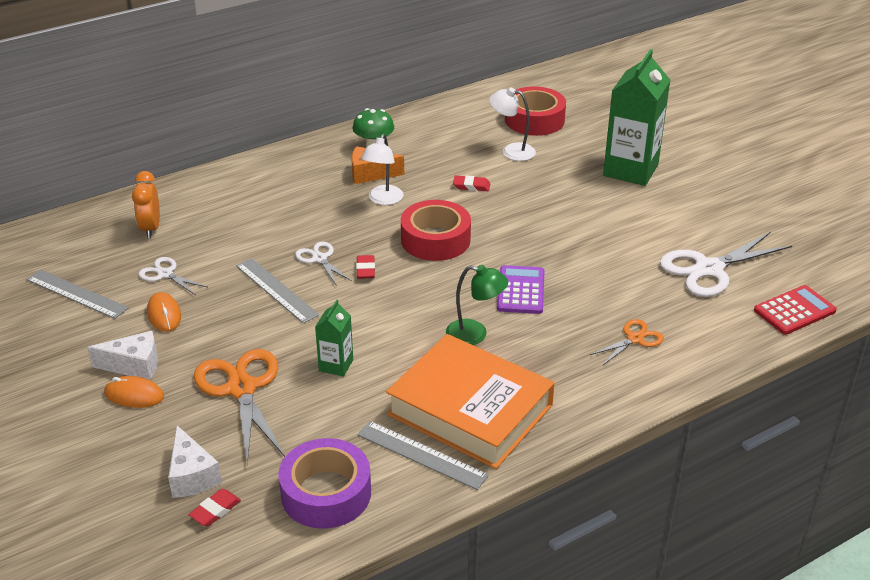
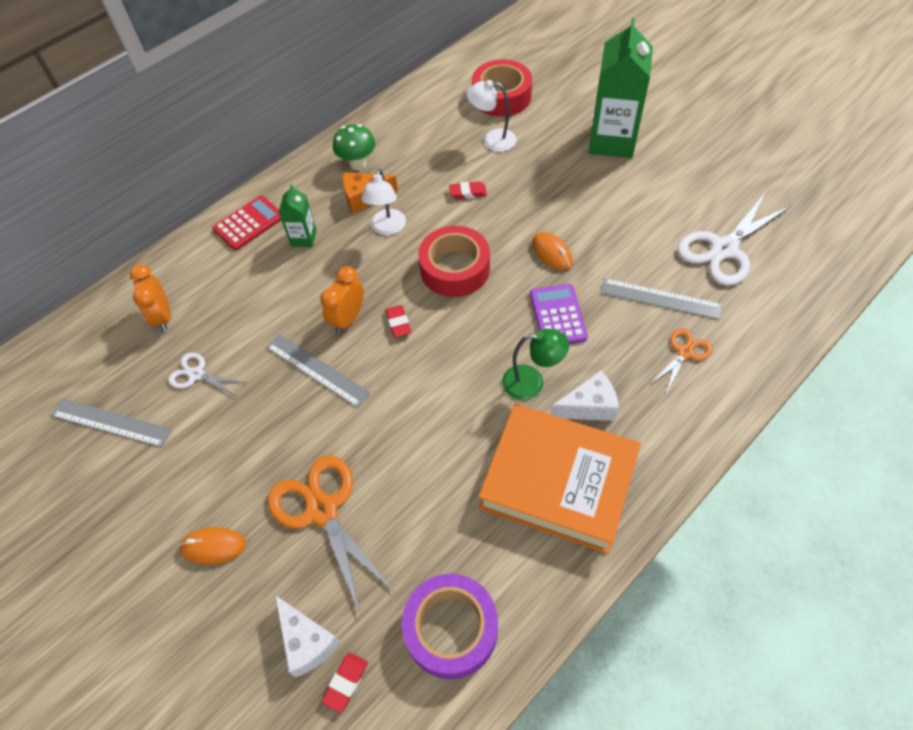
camera: 10 degrees left, 20 degrees up
(134, 366) = (201, 506): white cheese -> white cheese (589, 407)
(164, 314) = (212, 429): orange mouse -> orange mouse (552, 253)
(319, 259) = (348, 319): white scissors -> orange clock
(336, 365) = (408, 455): green carton -> green carton (303, 238)
(422, 454) = (530, 552): grey ruler -> grey ruler (660, 298)
(794, 311) = (818, 283): red calculator -> red calculator (249, 223)

